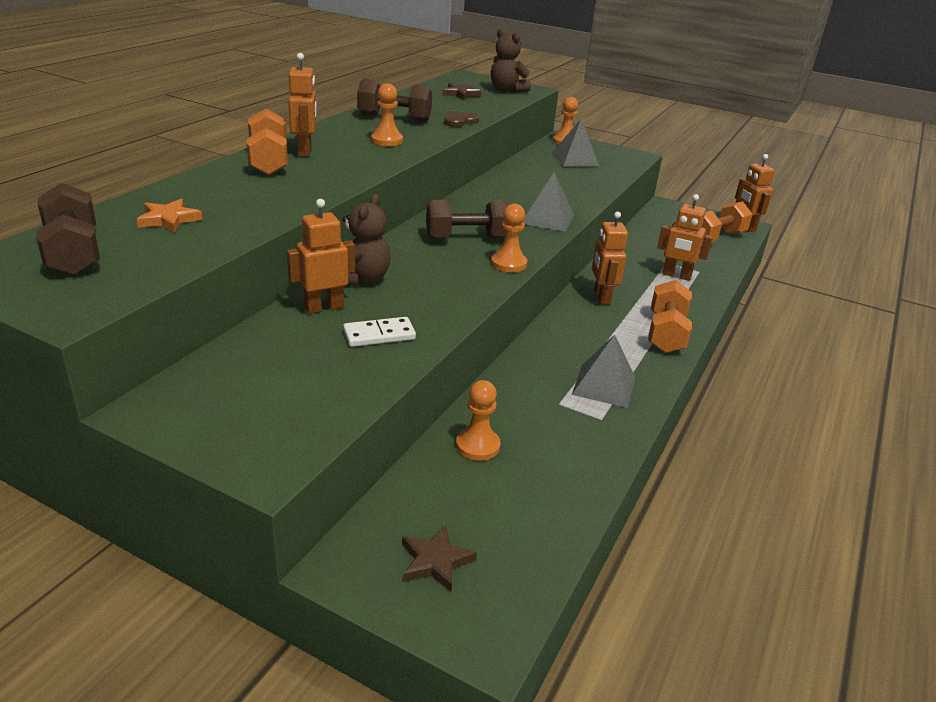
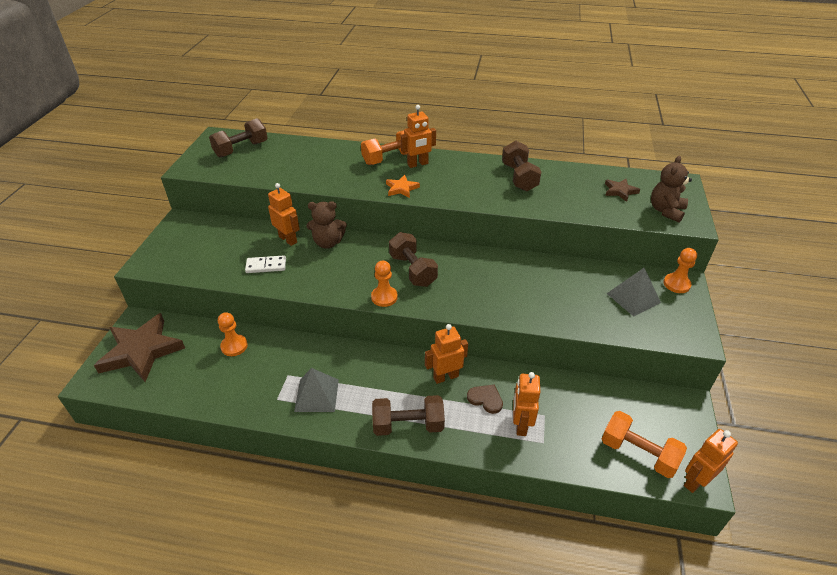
camera: 75 degrees right, 10 degrees up
(169, 219) = (290, 157): orange star -> orange star (401, 188)
(379, 335) = (266, 266): white domino -> white domino turned 60 degrees counterclockwise
(387, 140) = (467, 186): orange pawn -> none
(435, 561) = (141, 351): brown star -> brown star, size x2.14
(459, 121) = (545, 205): brown heart -> brown heart (485, 399)
(547, 219) = (478, 303): grey pyramid -> none
(666, 333) = (408, 425): orange dumbbell -> brown dumbbell

